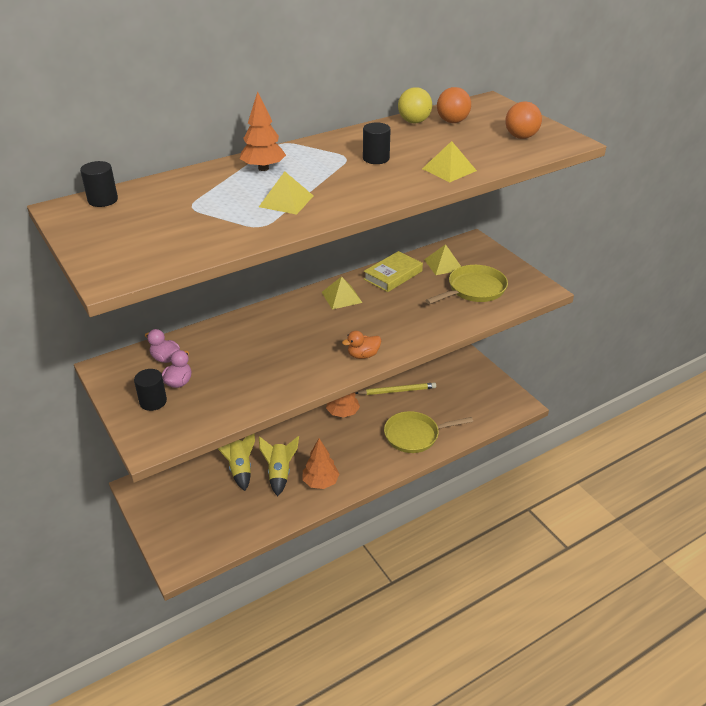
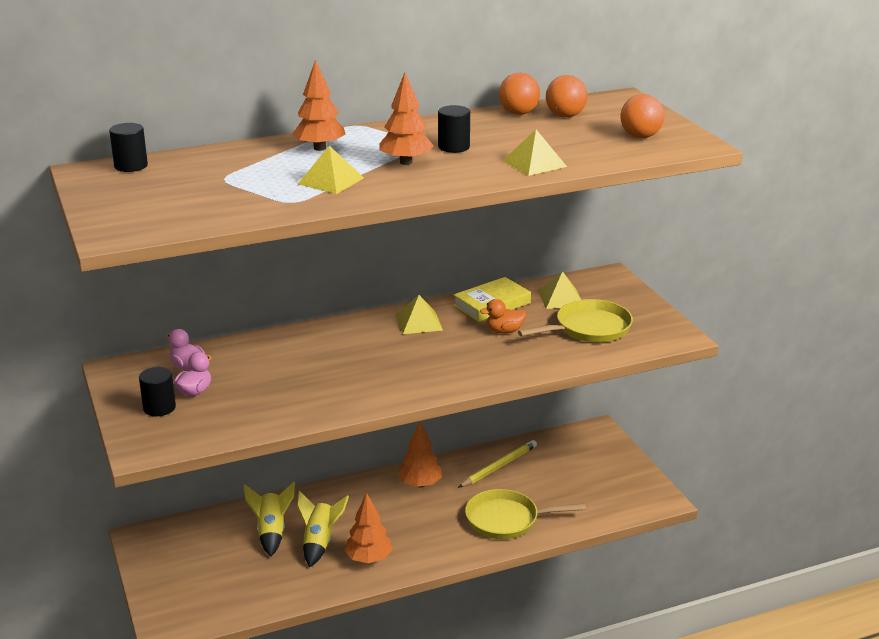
camera: 10 degrees right, 10 degrees down
(342, 177) = (406, 162): none -> orange tree
(363, 355) = (423, 385): orange duck -> orange duck (504, 331)
(397, 391) = (499, 466): yellow pencil -> yellow pencil turned 45 degrees counterclockwise
(414, 122) = (518, 113): yellow ball -> orange ball

